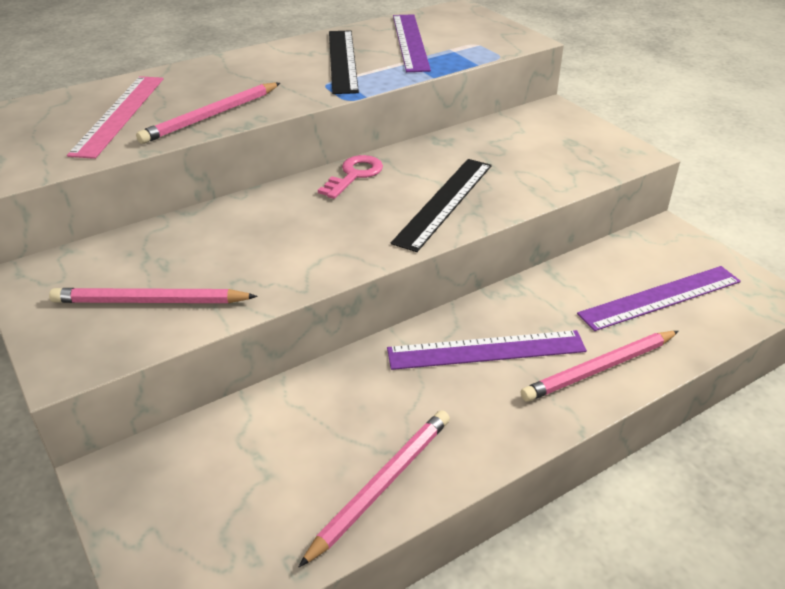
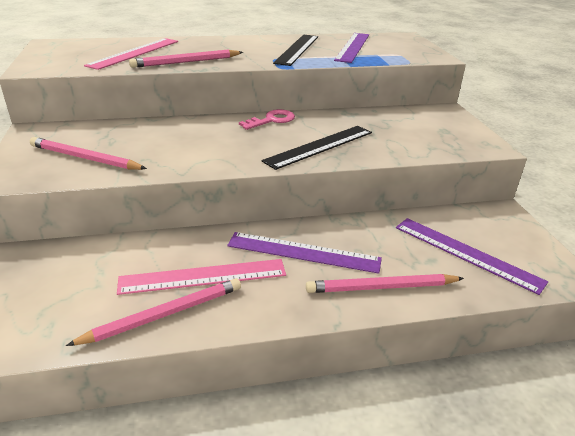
camera: 20 degrees right, 5 degrees down
(391, 420) = (203, 276): none -> pink ruler
(660, 297) = (466, 253): purple ruler -> purple ruler turned 45 degrees clockwise

